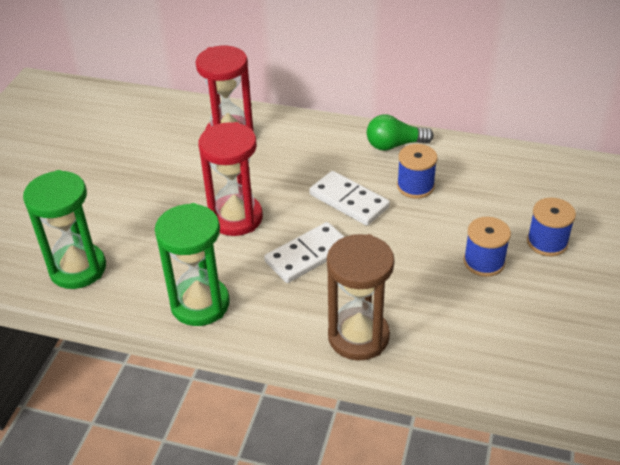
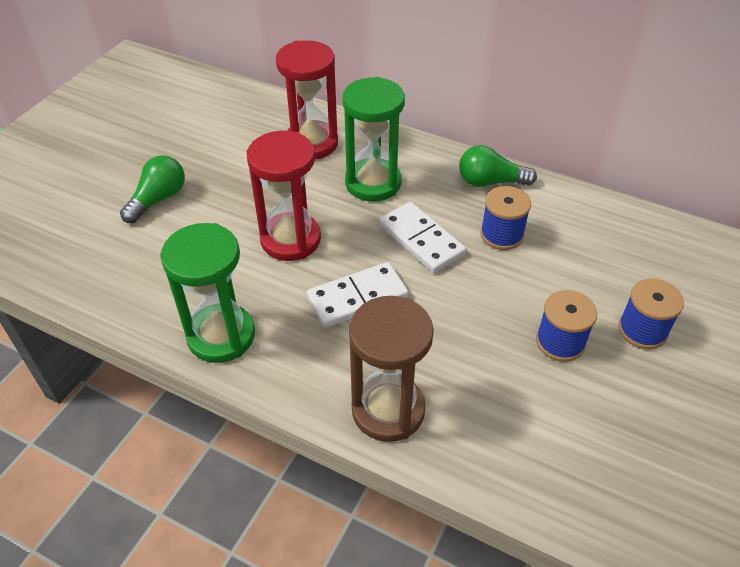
camera: 10 degrees right, 5 degrees up
(78, 269) = (104, 270): green hourglass -> green hourglass (373, 183)
(106, 203) = (158, 199): none -> green light bulb

